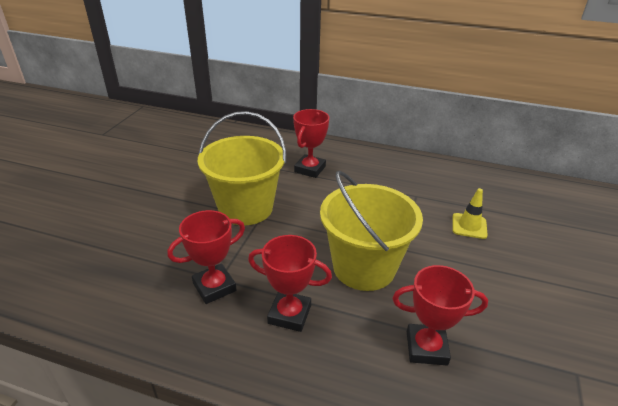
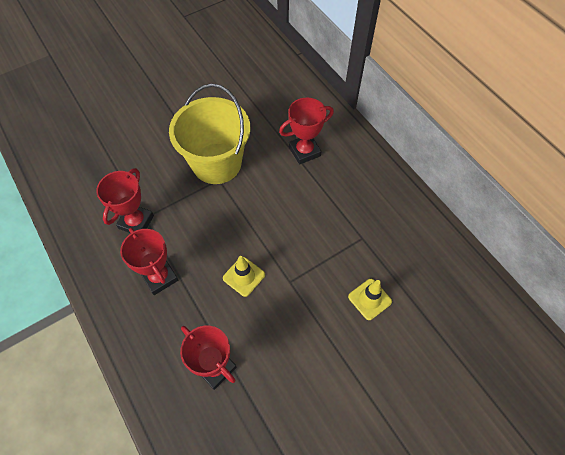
camera: 40 degrees right, 25 degrees up
(214, 287) = (136, 222): red trophy -> red trophy turned 75 degrees counterclockwise
(364, 267) = (244, 276): yellow bucket -> yellow traffic cone

